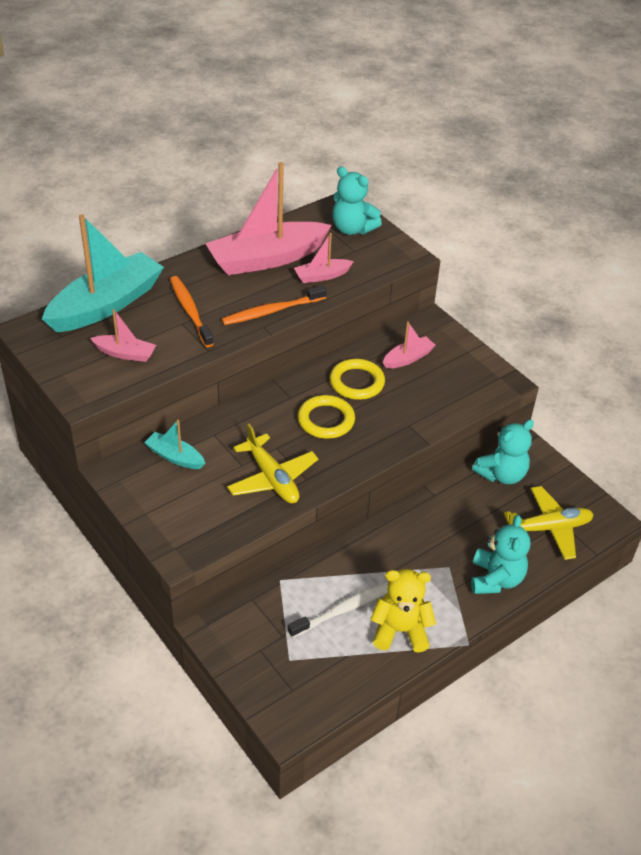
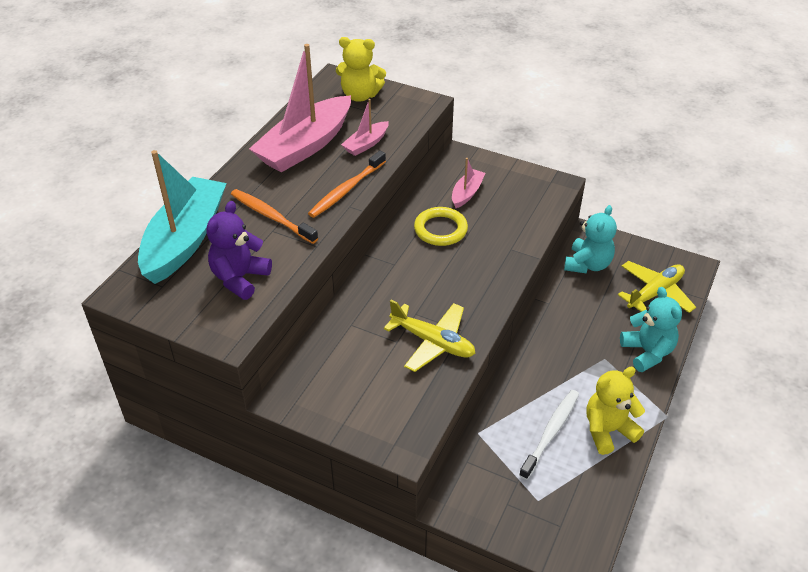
camera: 25 degrees left, 0 degrees up
(125, 354) = (240, 278): pink boat -> purple teddy bear
(175, 457) = (331, 360): turquoise boat -> none
(326, 420) = (439, 272): yellow ring -> none
(352, 229) = (360, 95): turquoise teddy bear -> yellow teddy bear

